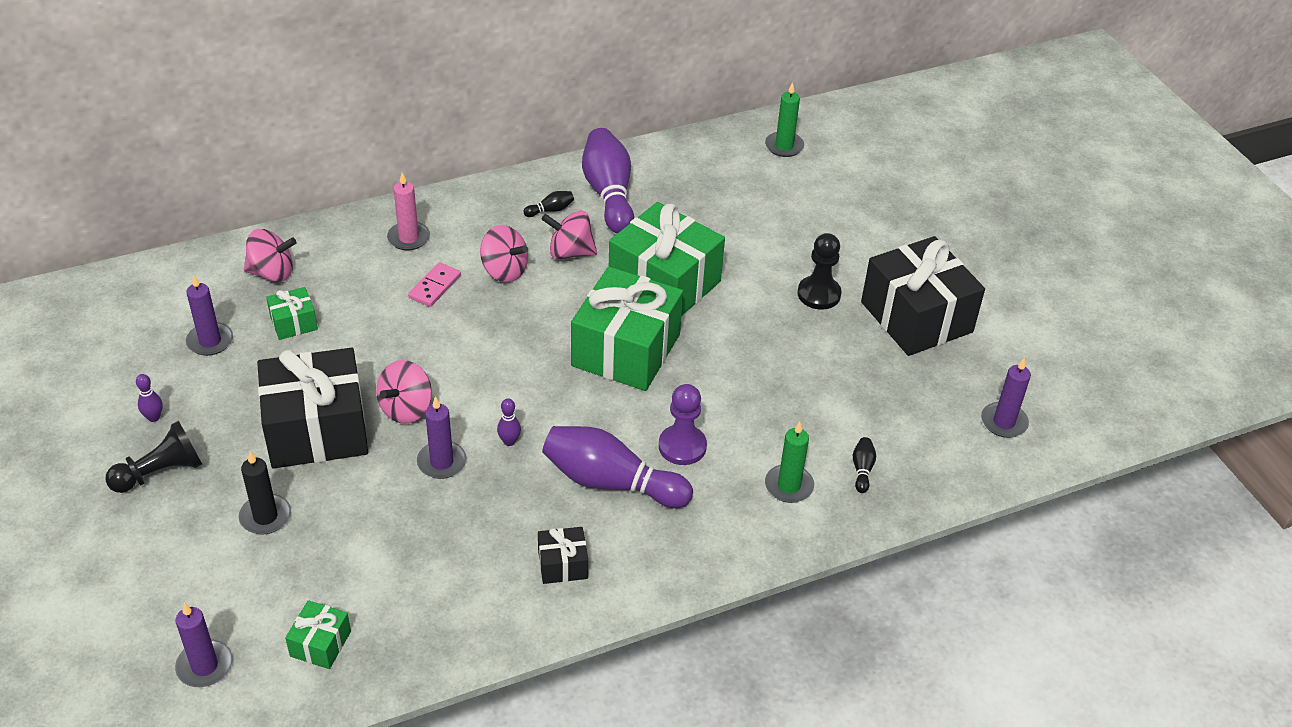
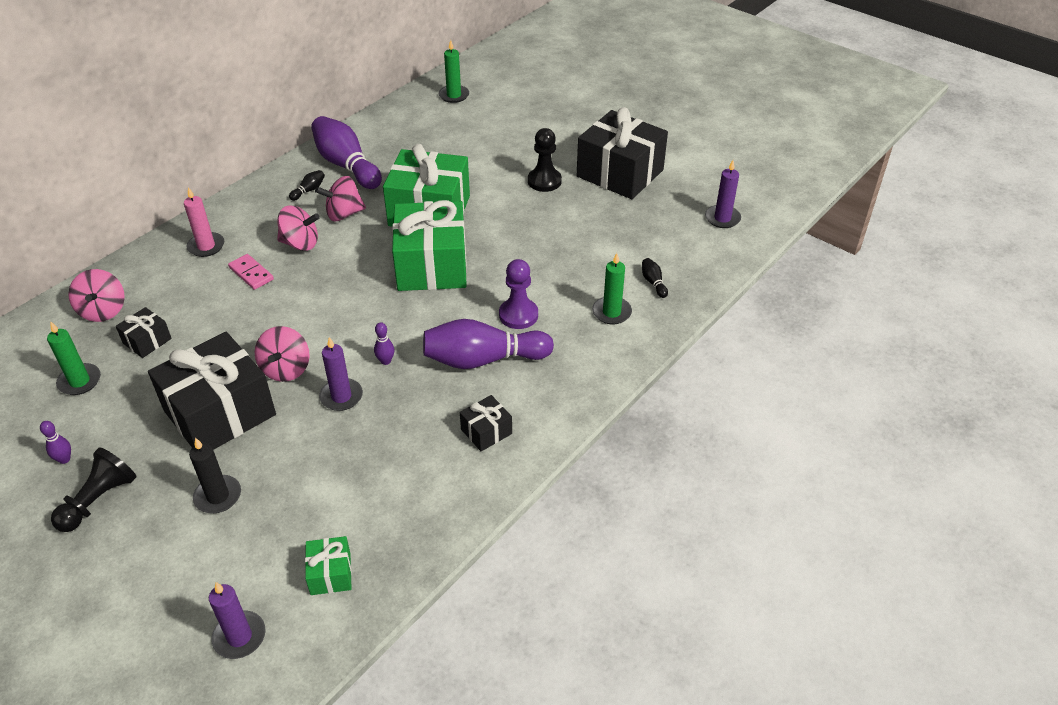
camera: 25 degrees left, 0 degrees up
(210, 341) = (79, 381): purple candle -> green candle
(272, 273) = (103, 310): pink spinning top -> pink spinning top turned 105 degrees clockwise
(294, 323) = (147, 341): green gift -> black gift
(435, 287) = (251, 273): pink domino -> pink domino turned 45 degrees counterclockwise

